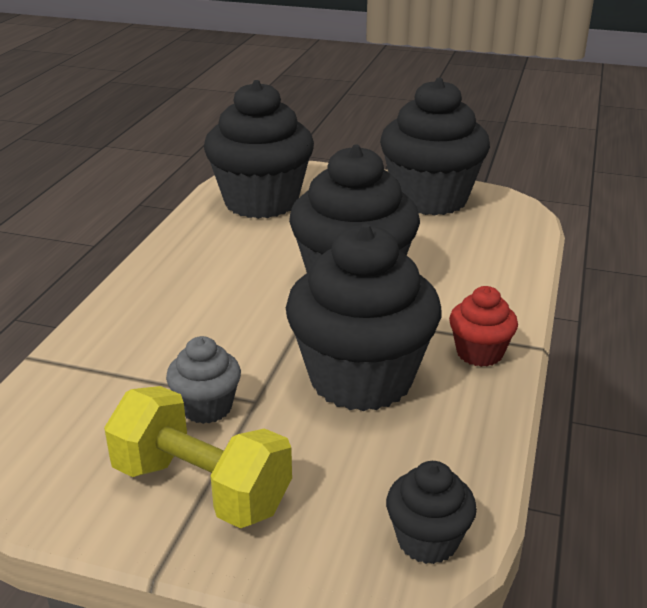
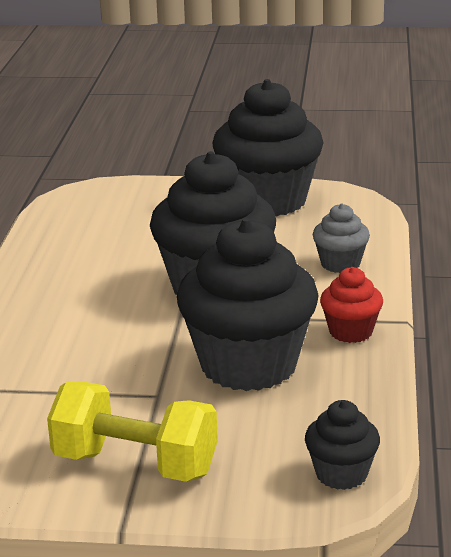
camera: 10 degrees left, 5 degrees down
(206, 407) = (114, 405): grey cupcake -> grey cupcake (340, 264)
(261, 202) = (95, 222): black cupcake -> none

